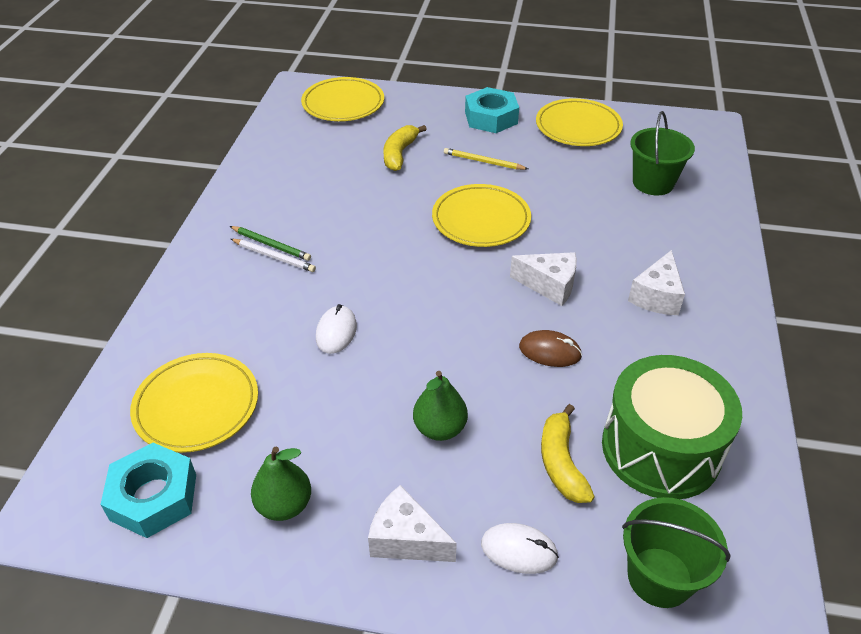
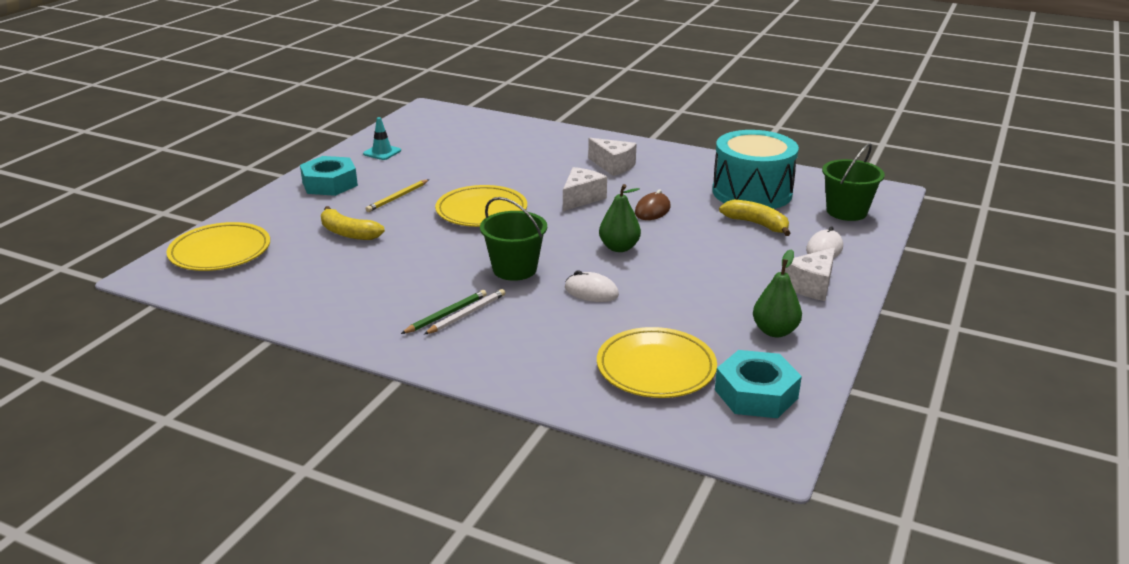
camera: 75 degrees left, 15 degrees down
(440, 428) = (715, 261): green pear -> green pear (619, 248)
(561, 463) = (756, 224): yellow banana -> yellow banana turned 150 degrees counterclockwise
(578, 127) = (382, 152): yellow plate -> turquoise traffic cone
(653, 183) = (484, 141): green bucket -> green bucket (514, 269)
(660, 448) = (752, 192): green drum -> turquoise drum

